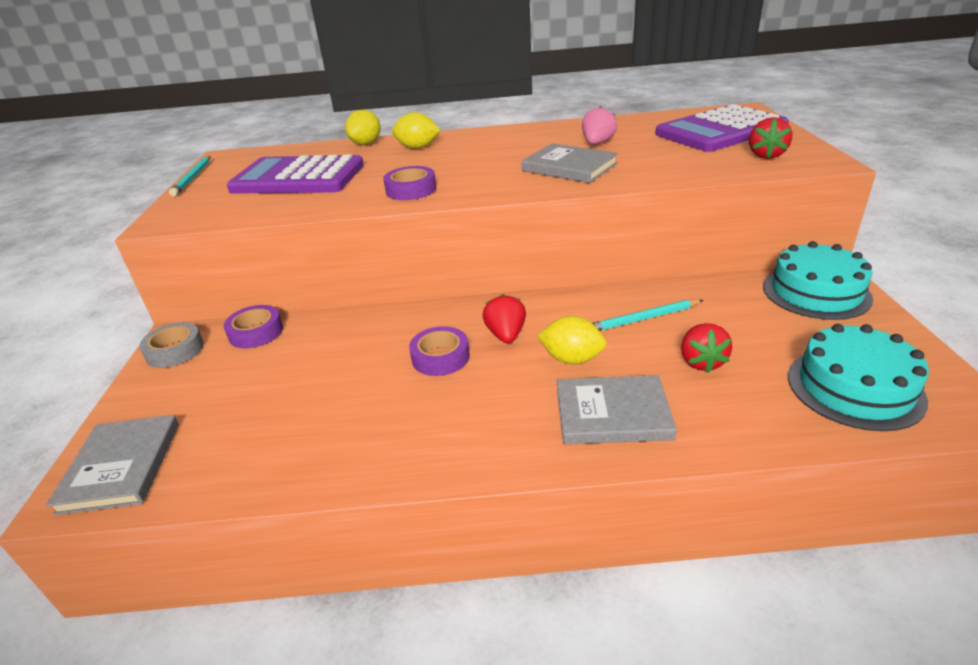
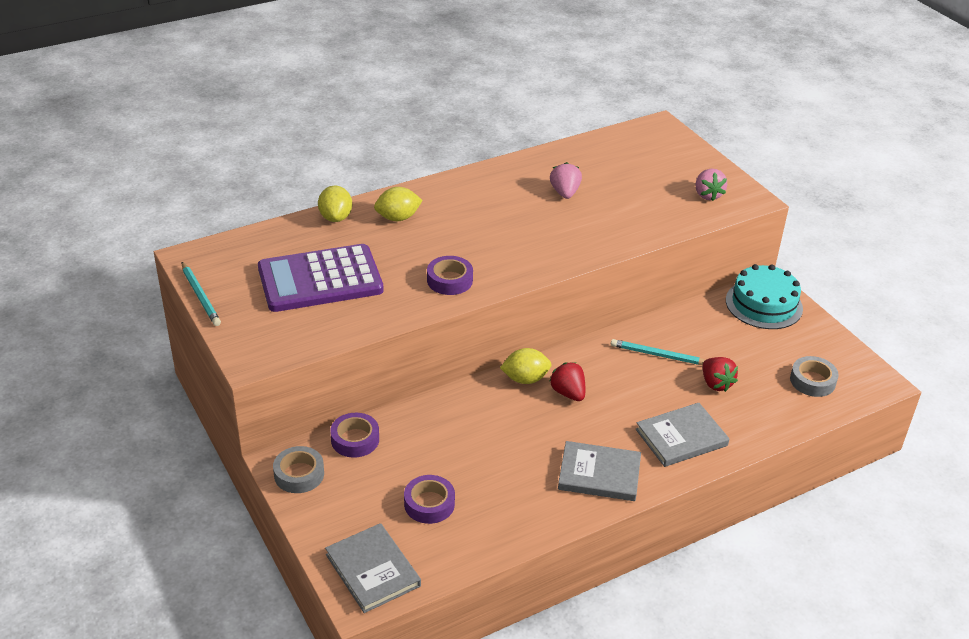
camera: 30 degrees left, 5 degrees up
(440, 357) = (533, 424): purple tape -> purple tape (429, 504)
(569, 167) = (563, 230): grey book -> grey book (599, 474)
(572, 359) = (629, 402): yellow lemon -> yellow lemon (525, 379)
(643, 319) = (658, 355): turquoise pencil -> turquoise pencil turned 60 degrees clockwise
(720, 131) = (657, 162): purple calculator -> none
(766, 155) = (707, 195): red strawberry -> pink strawberry
(854, 387) = (812, 381): turquoise cake -> grey tape

